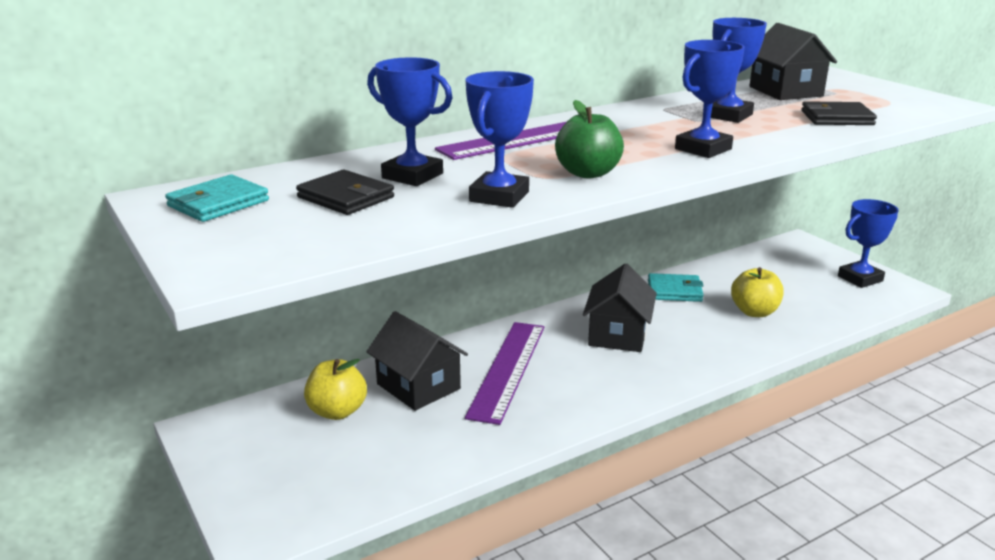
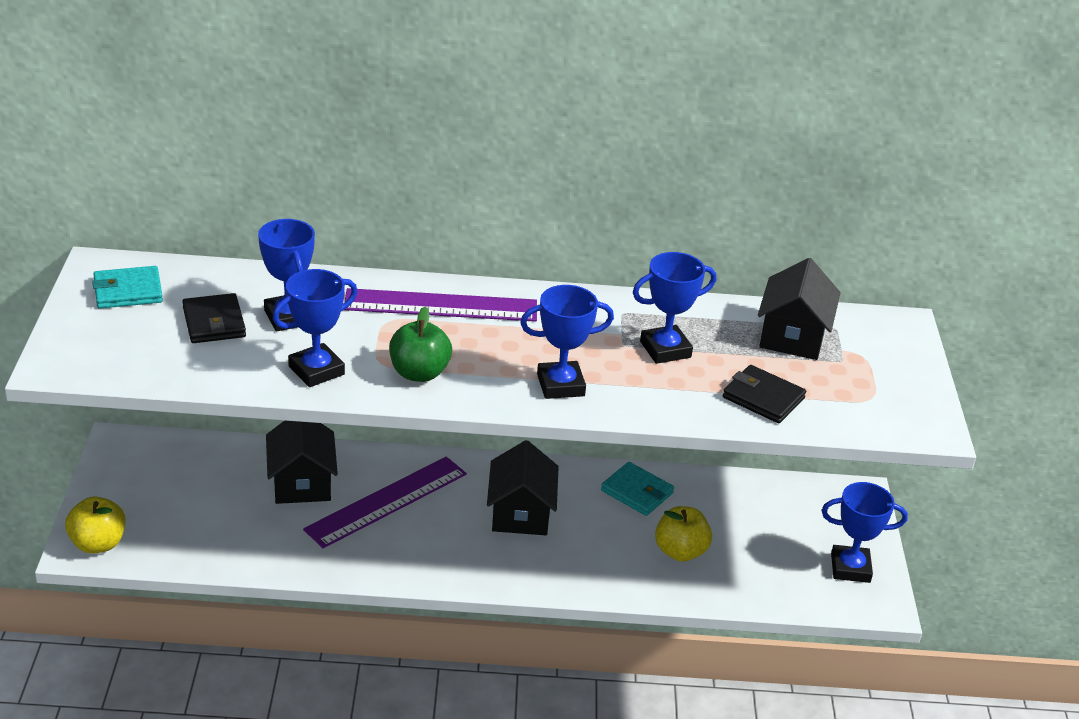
camera: 30 degrees right, 10 degrees up
(337, 411) = (221, 476): yellow apple -> yellow apple (98, 543)
(618, 335) = (520, 513): black house -> black house turned 45 degrees counterclockwise

